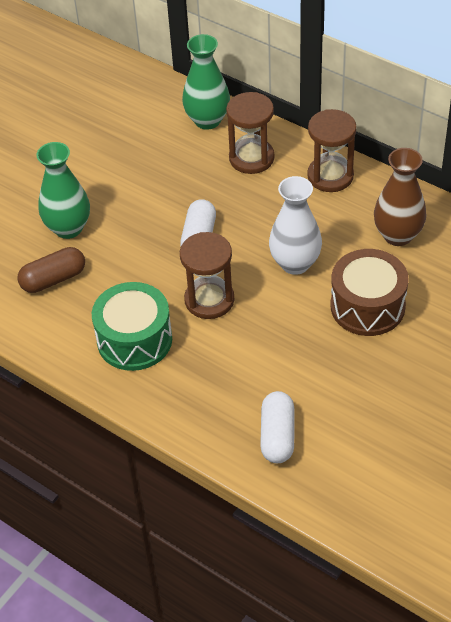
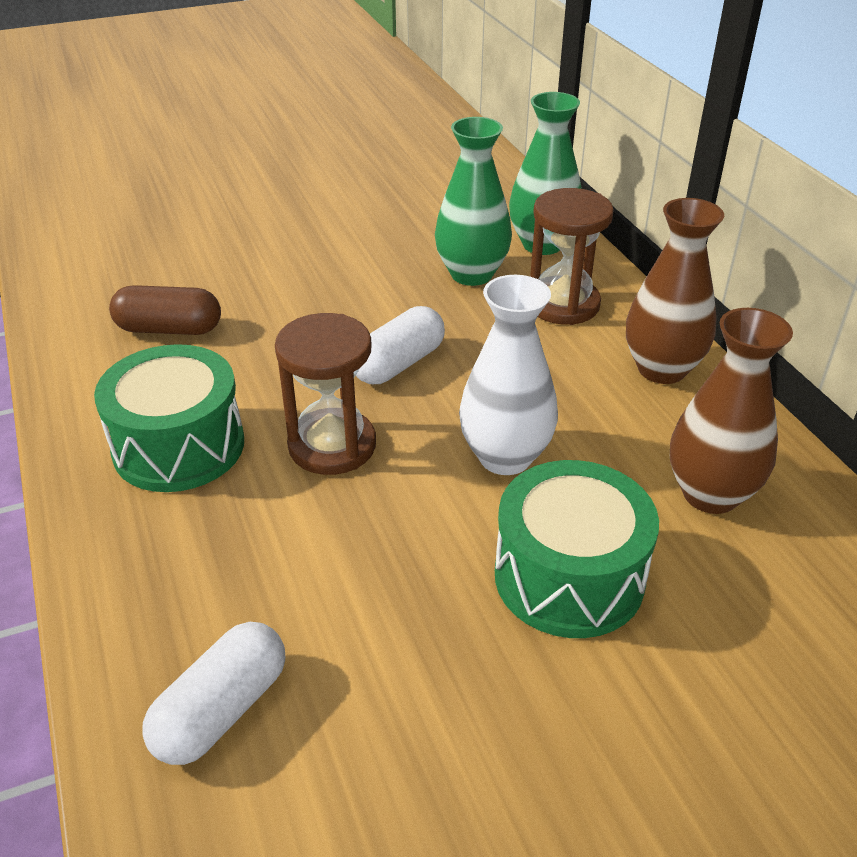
camera: 30 degrees right, 10 degrees down
(68, 228) = (251, 284): green vase -> green vase (471, 274)
(330, 176) = (661, 369): brown hourglass -> brown vase
(367, 306) = (569, 577): brown drum -> green drum

